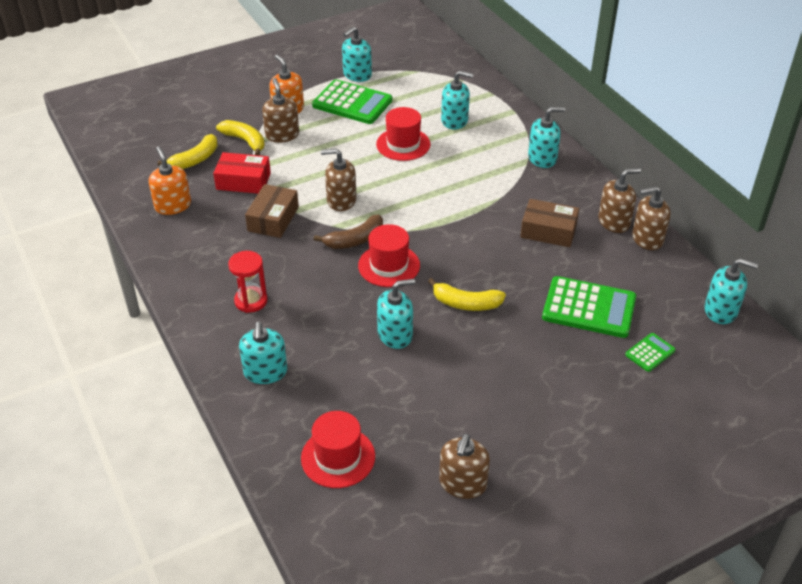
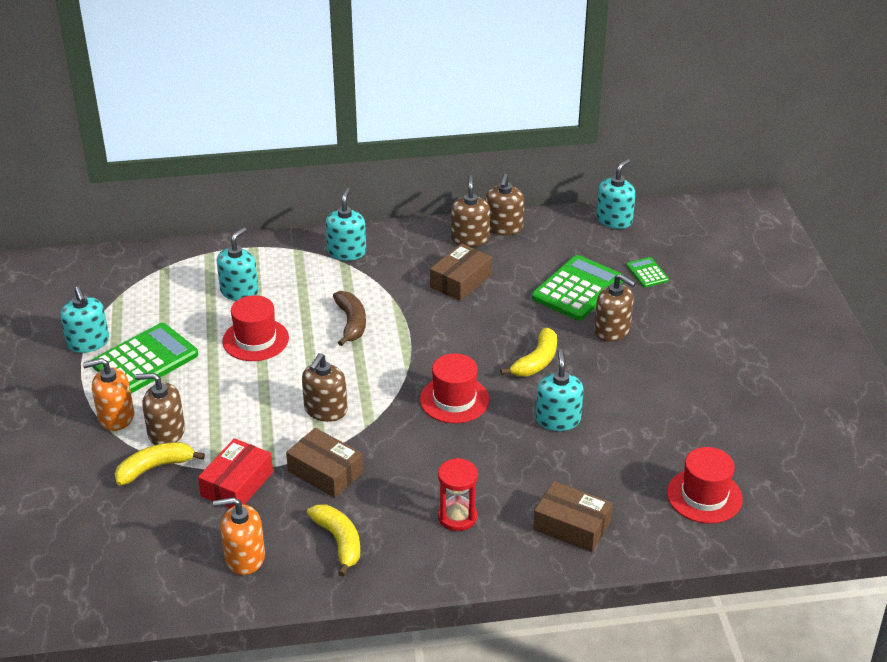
camera: 70 degrees left, 5 degrees down
(195, 159) = (162, 521): yellow banana -> yellow banana (339, 541)
(265, 372) = (571, 526): turquoise soap dispenser -> brown box
(355, 240) = (399, 415): brown banana -> brown banana (351, 323)
(463, 483) = (758, 423): brown soap dispenser -> brown soap dispenser (612, 330)

